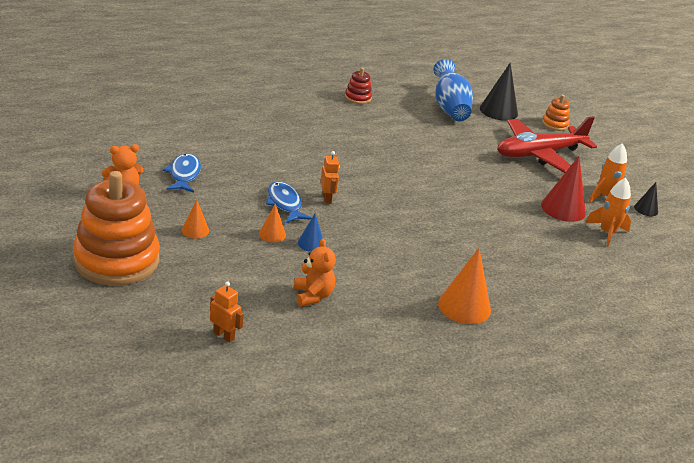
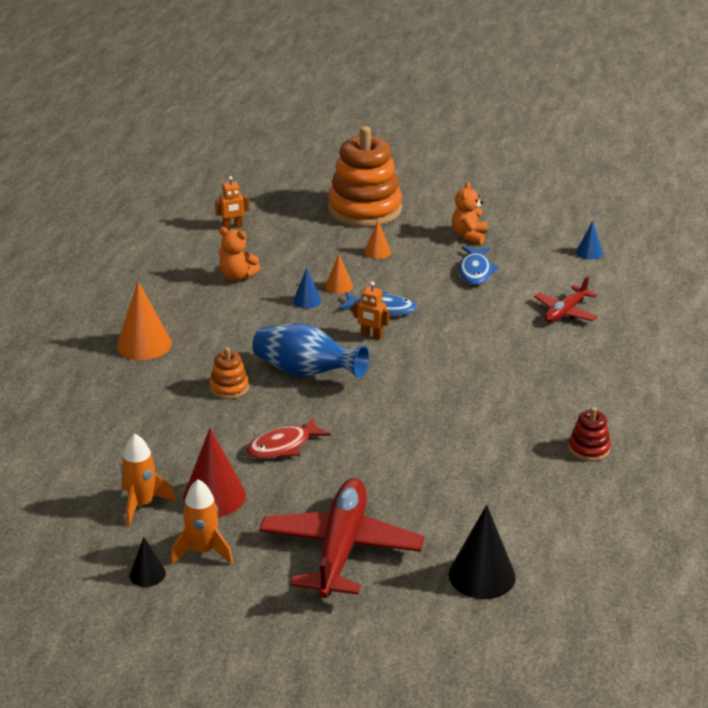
camera: 130 degrees right, 0 degrees up
(105, 131) = (589, 252): none -> blue cone
(184, 174) = (475, 271): blue fish -> blue fish turned 60 degrees clockwise
(209, 127) = (565, 312): none -> red plane
(449, 108) = (517, 525): blue vase -> blue vase (306, 372)
(489, 198) = (283, 446): none -> red fish
(555, 124) = (406, 619): orange stacking toy -> orange stacking toy (229, 388)

